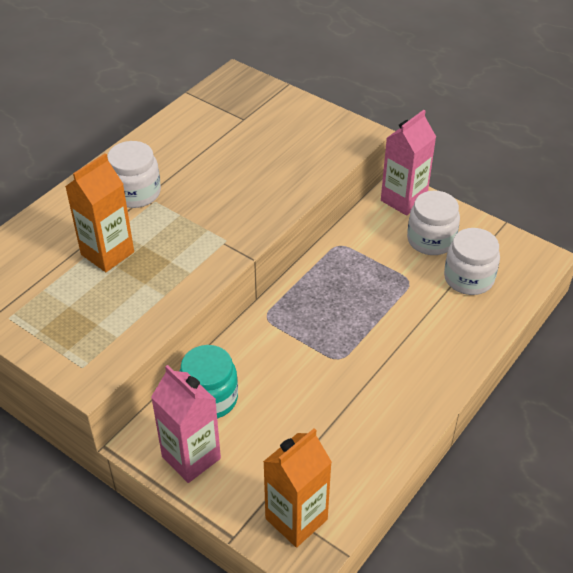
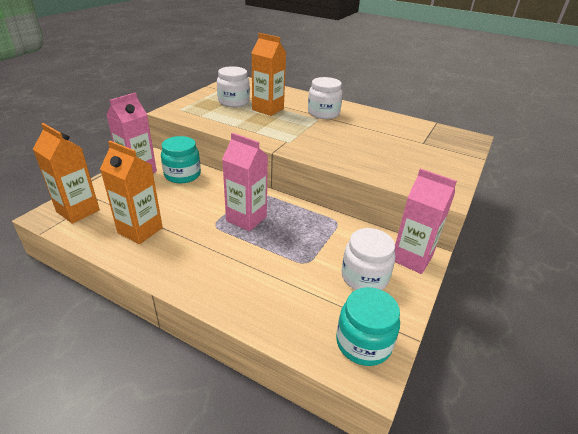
camera: 80 degrees right, 10 degrees down
(327, 327) = (246, 218): none -> pink carton
(346, 436) = (140, 230): none -> orange carton
(468, 278) = (320, 304): white jar -> white jar (233, 102)
(512, 257) = (363, 343): none -> turquoise jar

